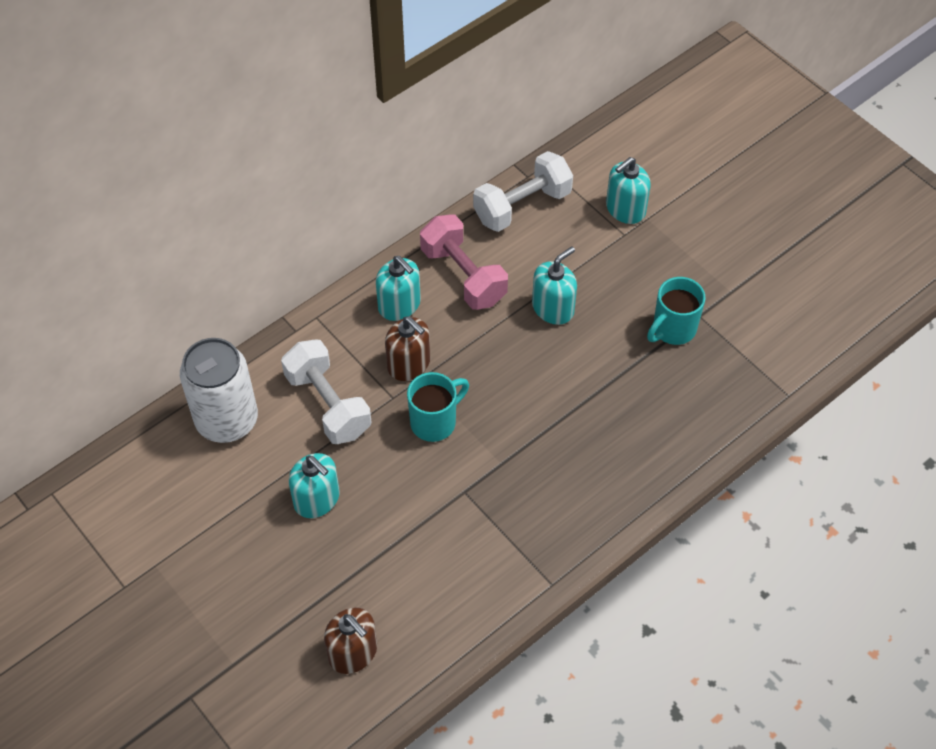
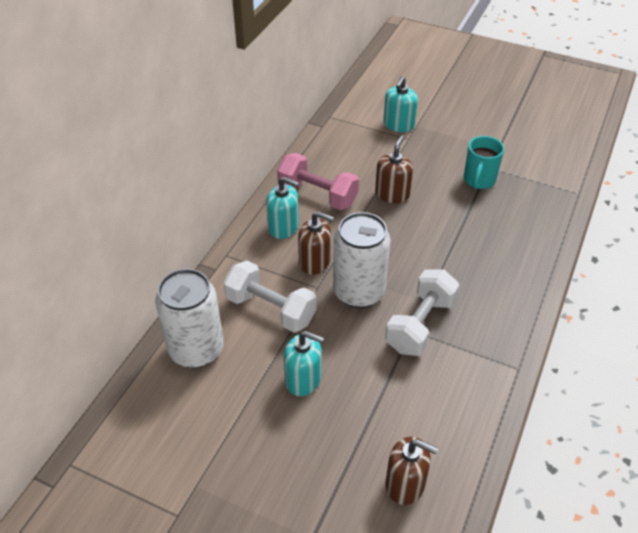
camera: 25 degrees left, 10 degrees down
(435, 422) = (358, 292): turquoise mug -> white can
(522, 206) = (330, 143): white dumbbell -> white dumbbell (420, 325)
(553, 308) = (392, 194): turquoise soap dispenser -> brown soap dispenser

